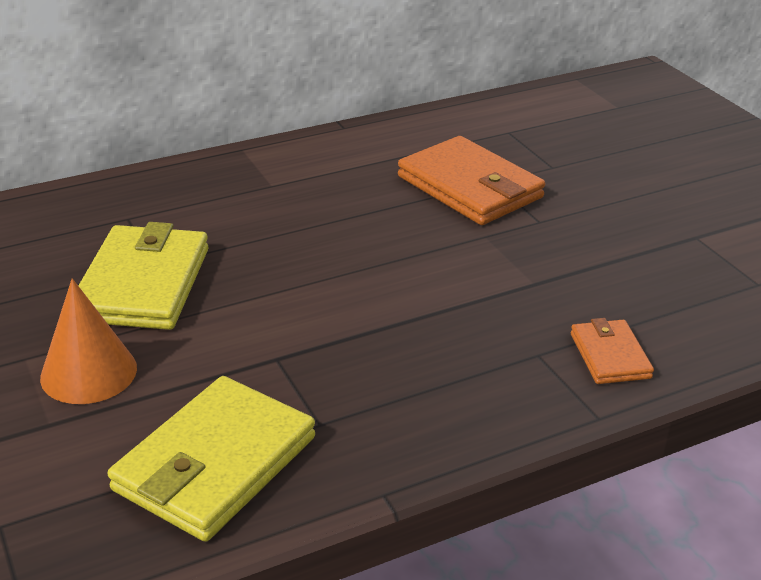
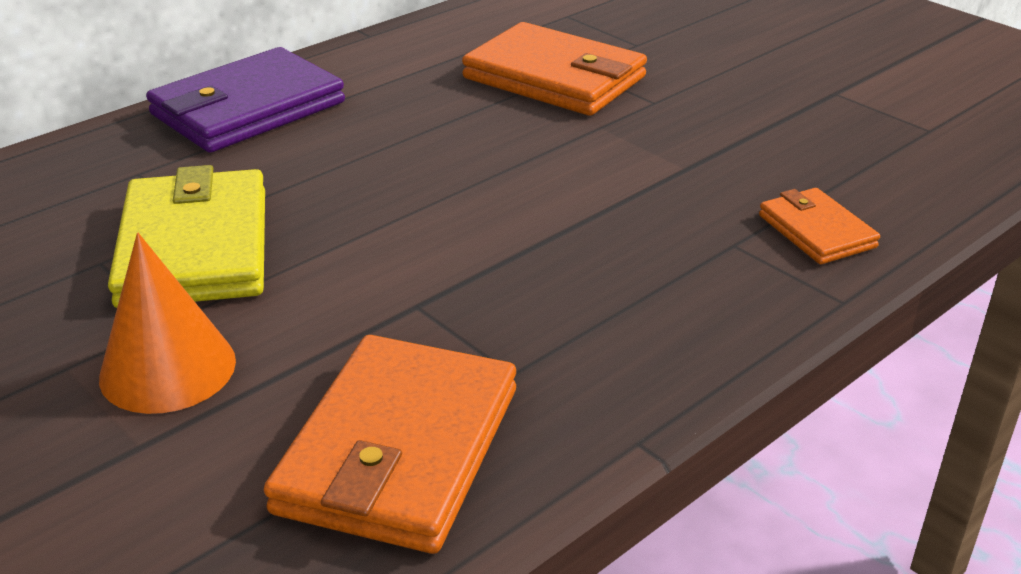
camera: 15 degrees left, 0 degrees up
(215, 464) = (399, 450): yellow wallet -> orange wallet
(226, 177) = (248, 109): none -> purple wallet

